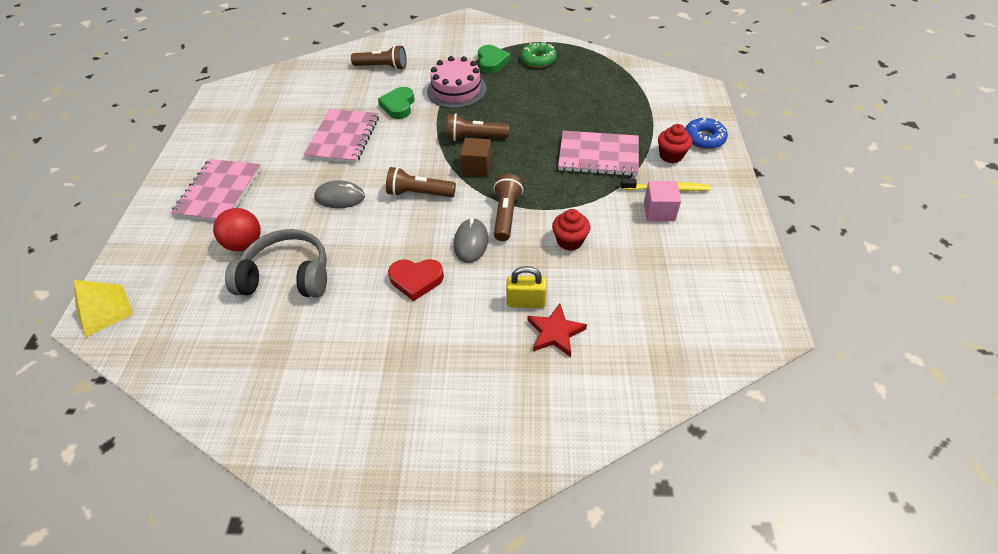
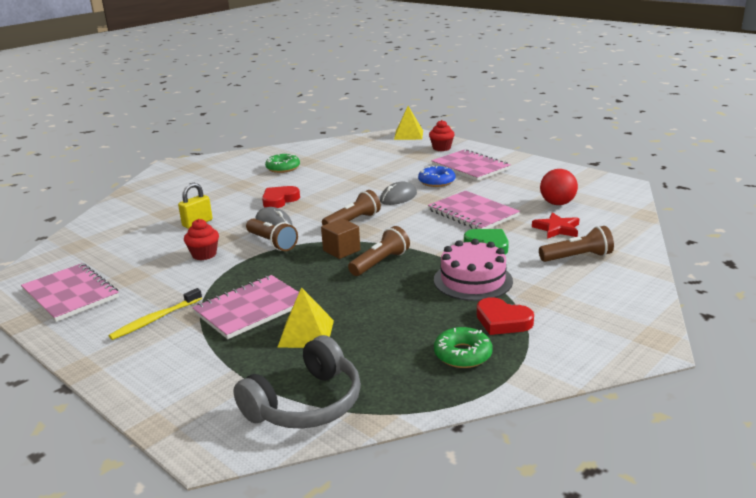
camera: 130 degrees right, 25 degrees down
(245, 244) = (402, 166): red ball -> red ball (557, 203)
(287, 276) = (352, 171): grey headphones -> grey headphones (306, 403)
(315, 356) = (283, 168): none -> green donut
(382, 67) = (577, 257): brown flashlight -> brown flashlight turned 150 degrees counterclockwise
(492, 62) = (502, 321): green heart -> red heart
(555, 332) = (163, 223): red star -> red star (557, 229)
(590, 116) = (306, 333): none -> yellow pyramid
(659, 211) = (148, 302): pink cube -> none
(671, 155) = (176, 347): red cupcake -> red cupcake (441, 148)
(704, 138) = (152, 383): blue donut -> blue donut (436, 181)
(713, 268) = (70, 294): none -> pink notebook

